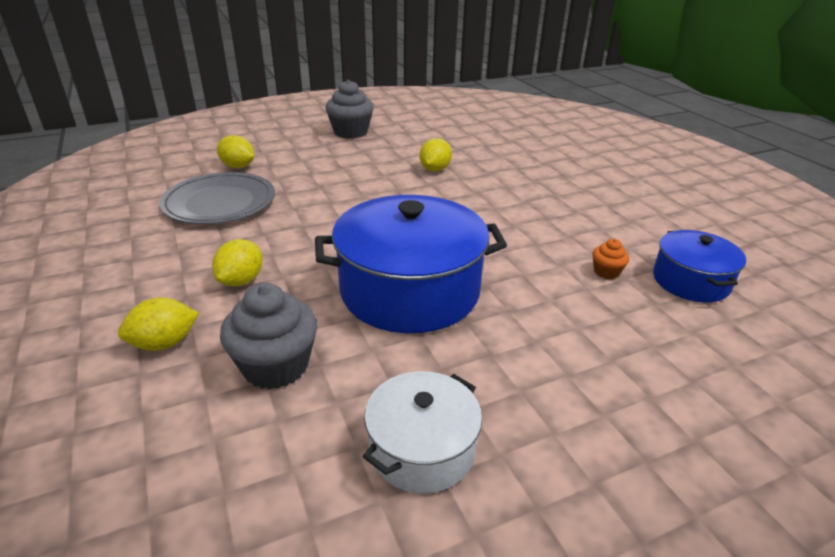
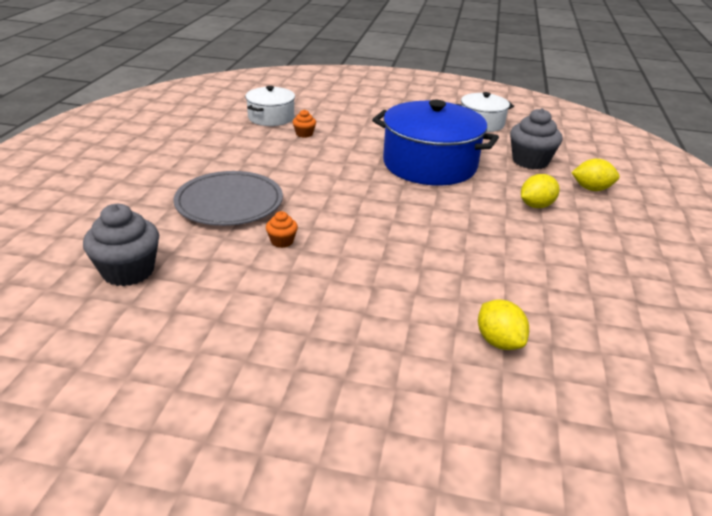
camera: 145 degrees left, 0 degrees up
(220, 203) = (537, 285): grey plate -> grey plate (229, 203)
(350, 132) = (290, 356): grey cupcake -> grey cupcake (128, 271)
(435, 169) = (282, 241): yellow lemon -> orange cupcake
(690, 281) = (271, 117): blue pot -> white pot

